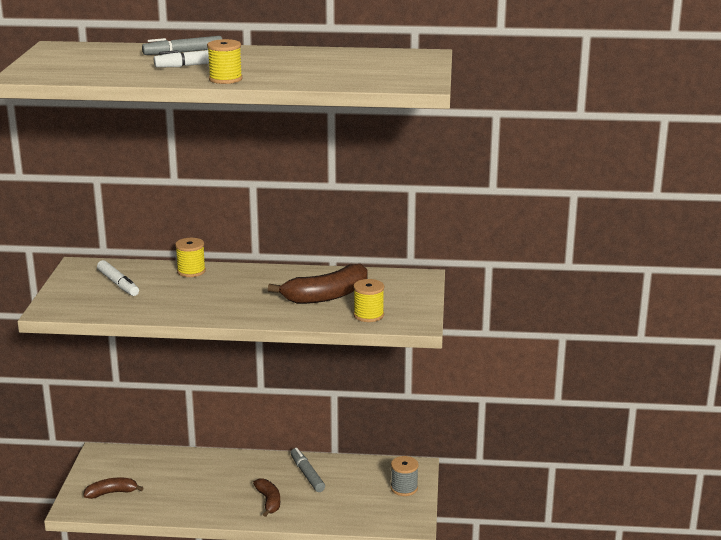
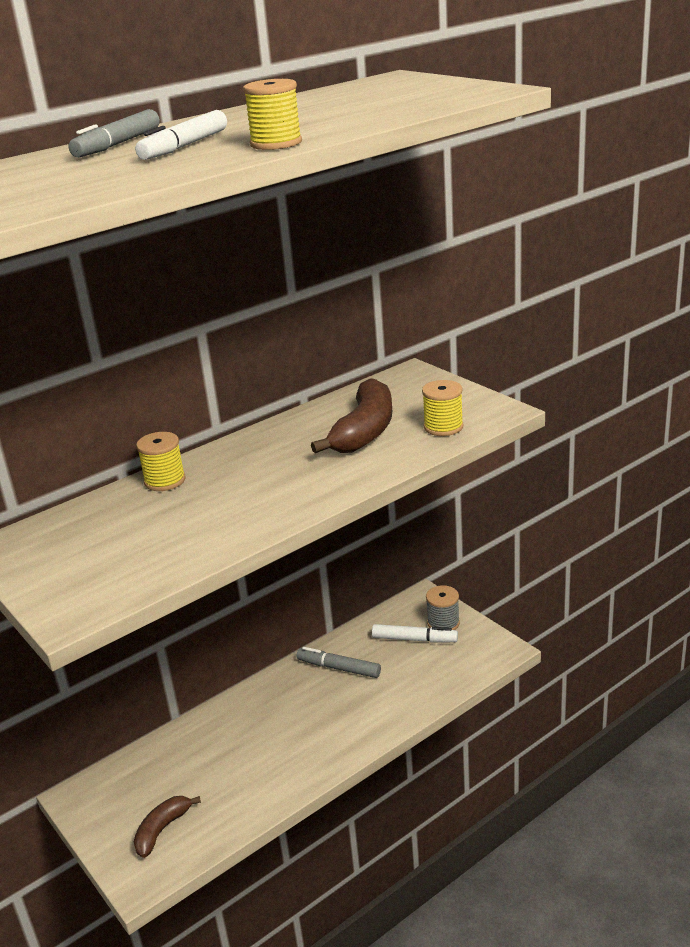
camera: 40 degrees left, 5 degrees up
(118, 284) = (101, 538): white marker -> white marker (414, 639)
(269, 501) = (345, 719): brown banana -> none

